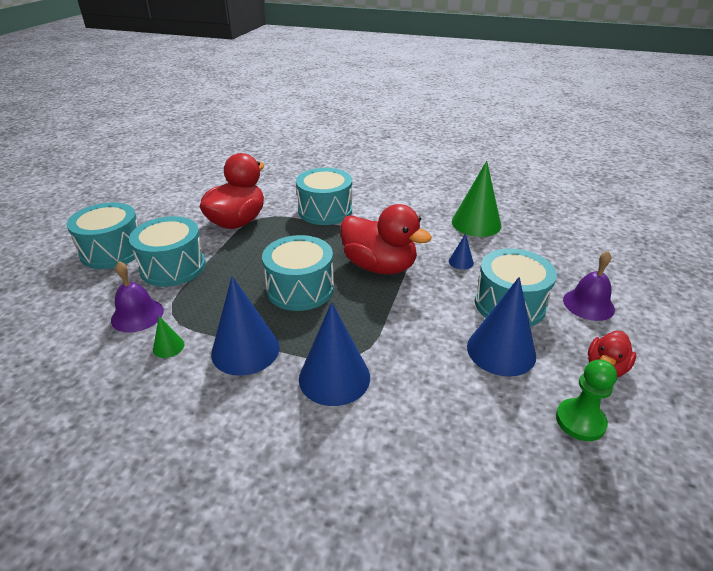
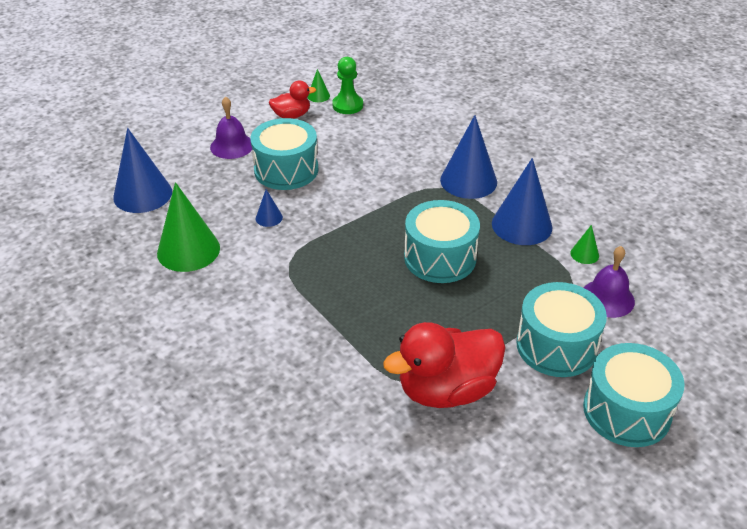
camera: 145 degrees left, 5 degrees up
(325, 211) = (322, 354): turquoise drum -> none
(379, 266) = (345, 247): red duck -> none
(501, 351) = (339, 148): blue cone -> blue cone (142, 194)
(631, 418) = (318, 96): none -> green cone

